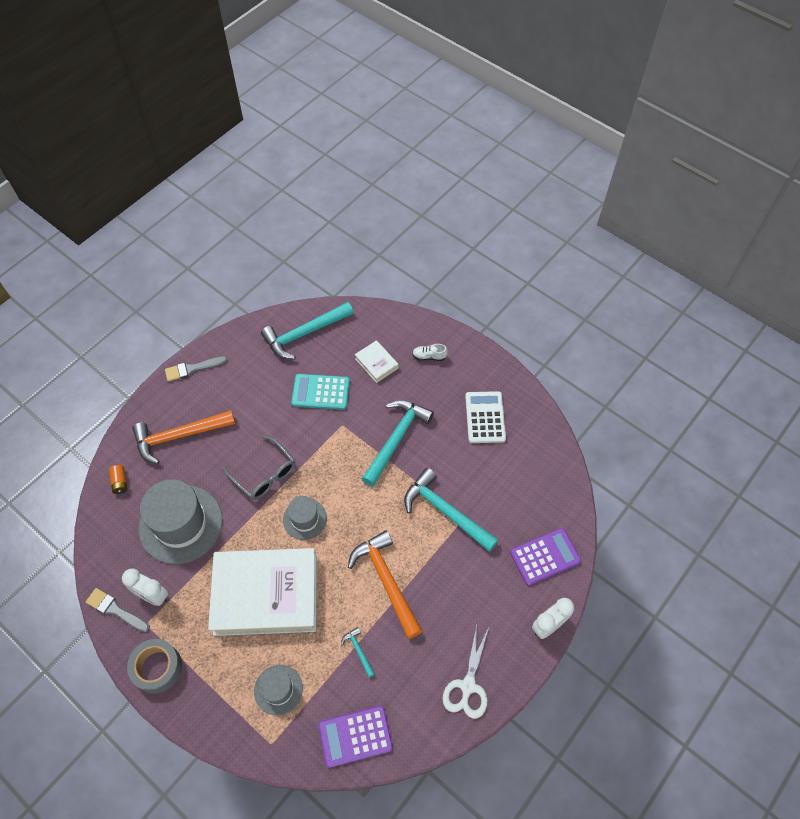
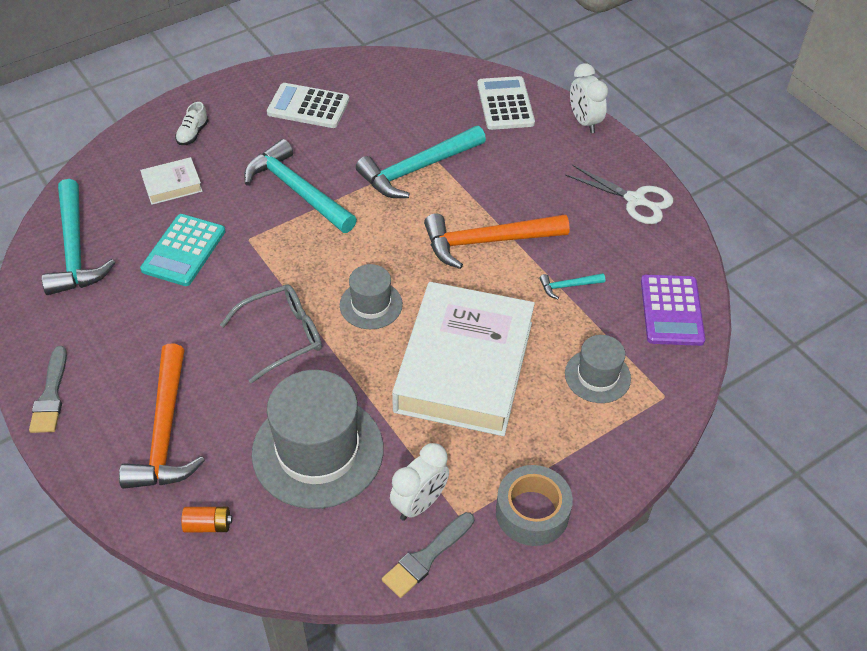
camera: 75 degrees left, 10 degrees down
(545, 556) = (505, 104): purple calculator -> white calculator

